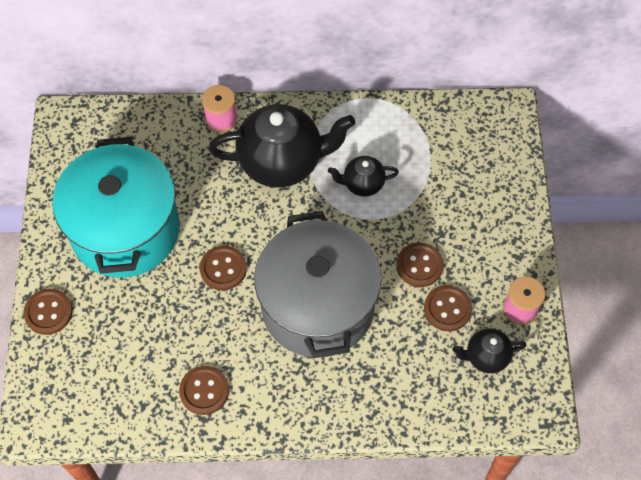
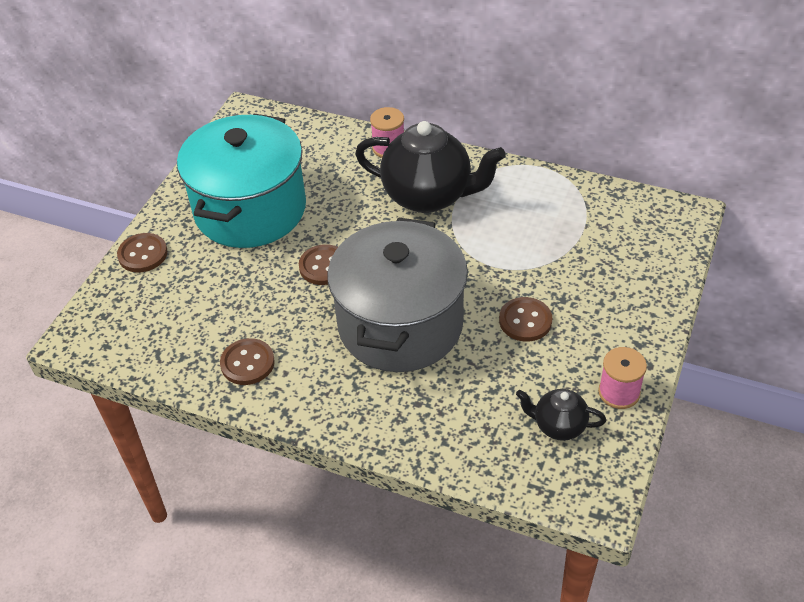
camera: 25 degrees right, 15 degrees down
(362, 184) = (500, 235): black teapot -> none
(447, 309) = (536, 368): brown button -> none

